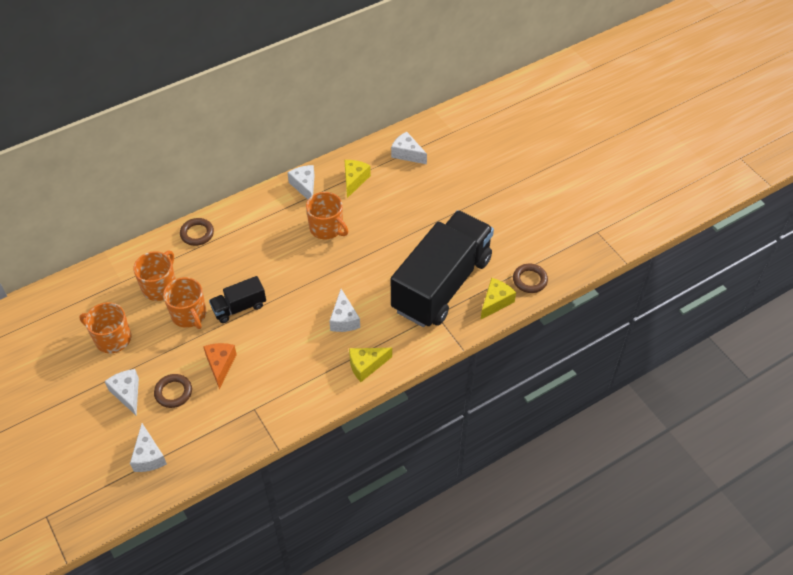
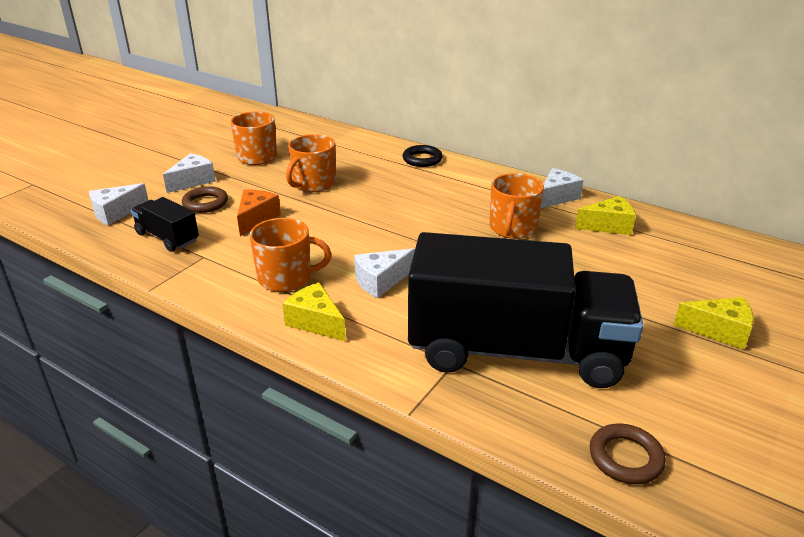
camera: 65 degrees right, 20 degrees down
(160, 286) = (338, 160): orange mug -> orange mug (286, 278)
(197, 233) = (422, 159): brown ring -> black ring
(220, 365) = (256, 219): orange cheese -> orange cheese turned 45 degrees counterclockwise
(239, 307) = (344, 207): black truck -> black truck (167, 237)
(407, 154) = (706, 251): white cheese -> none
(495, 302) = (536, 425): yellow cheese -> yellow cheese (719, 331)

